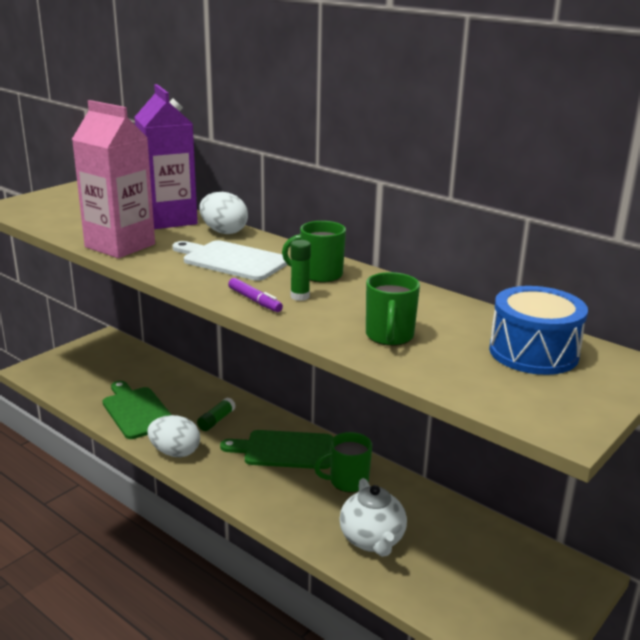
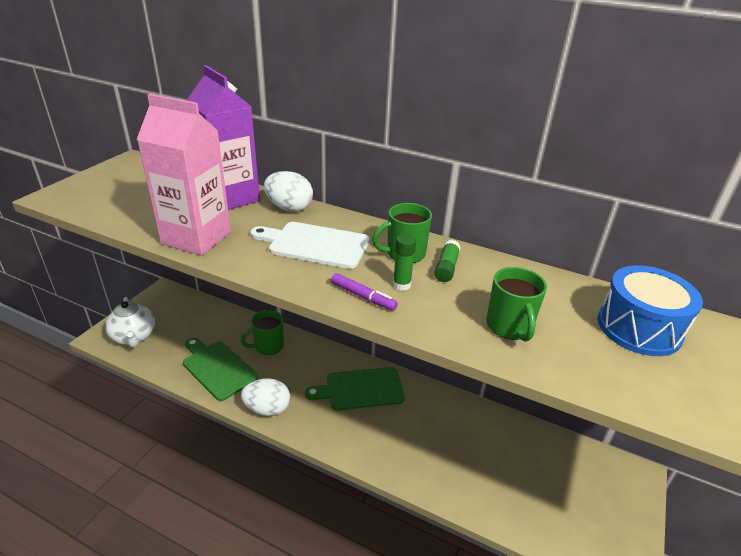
camera: 15 degrees left, 10 degrees up
(216, 420) = (291, 367): green glue stick -> green glue stick (446, 267)
(348, 482) = (424, 413): green mug -> green mug (268, 346)
(372, 540) = (467, 473): white teapot -> white teapot (134, 337)

